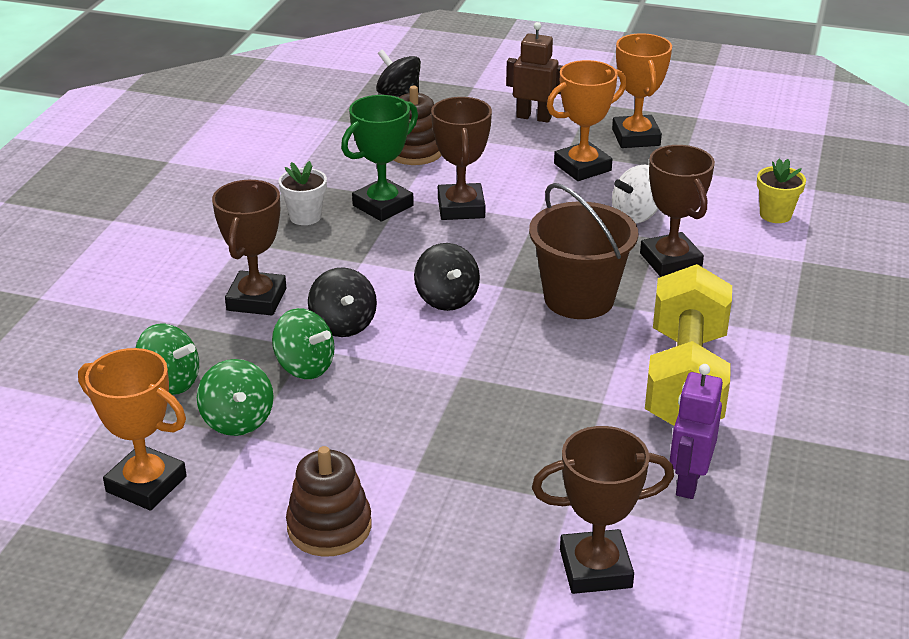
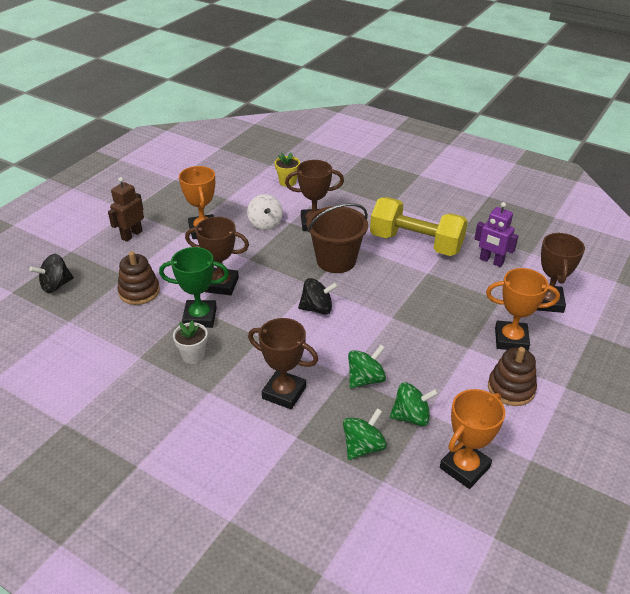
camera: 75 degrees left, 5 degrees up
(343, 325) = (327, 356): black spinning top -> none
(383, 206) = (200, 317): green trophy -> green trophy turned 60 degrees counterclockwise
(636, 137) = (182, 204): orange trophy -> orange trophy (511, 339)

